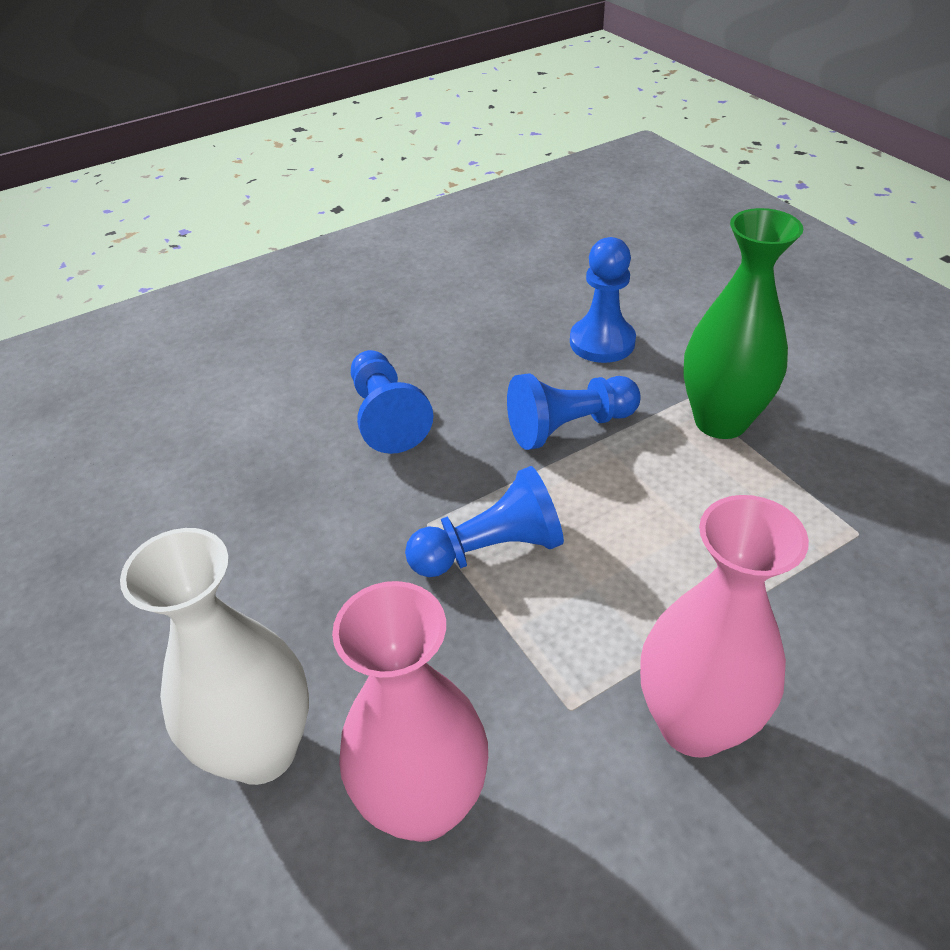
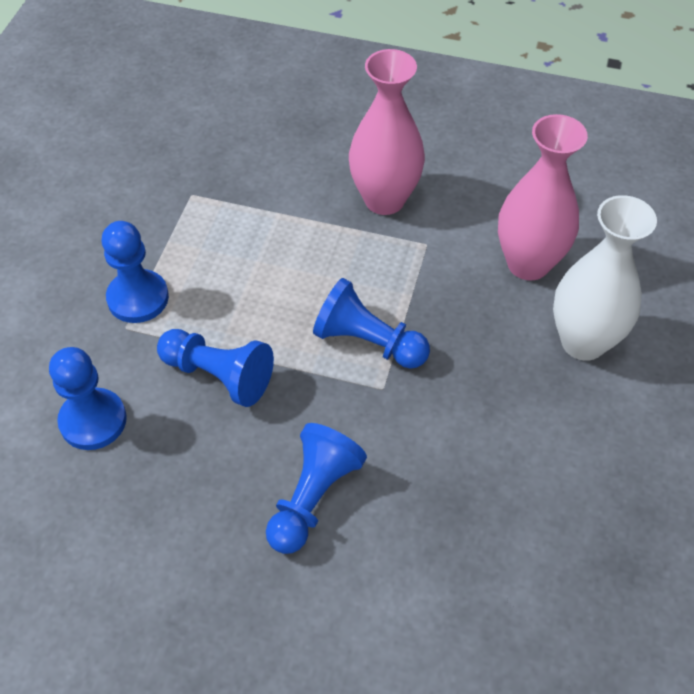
camera: 135 degrees left, 10 degrees up
(720, 421) = (138, 298): green vase -> blue pawn

